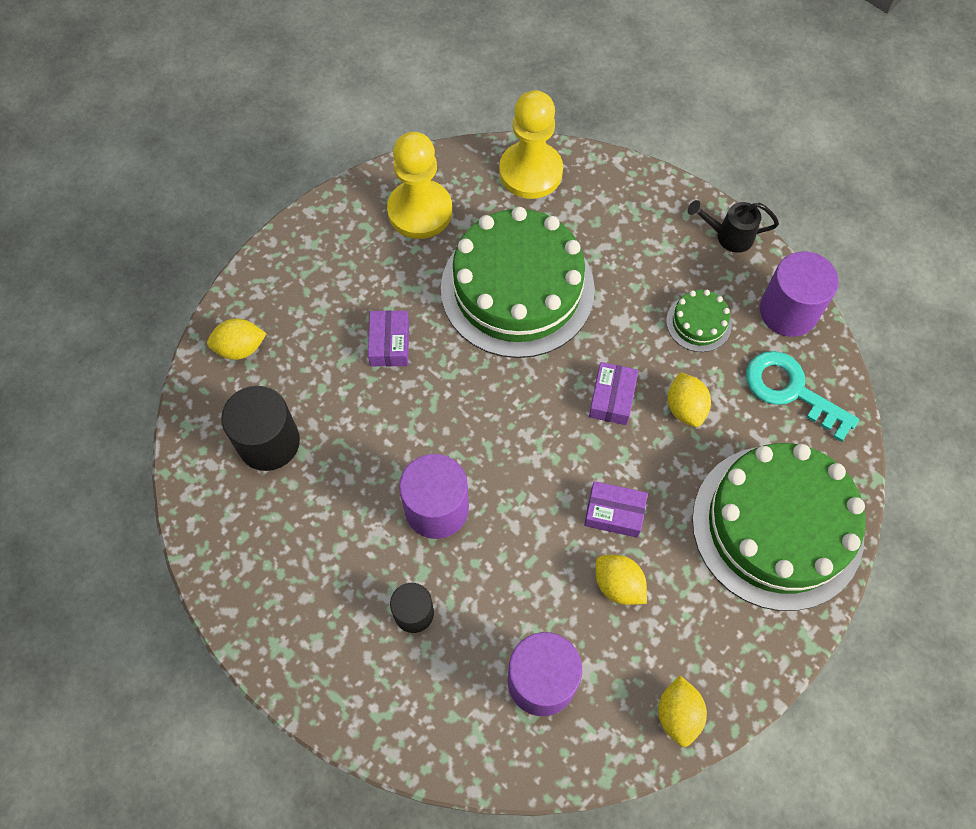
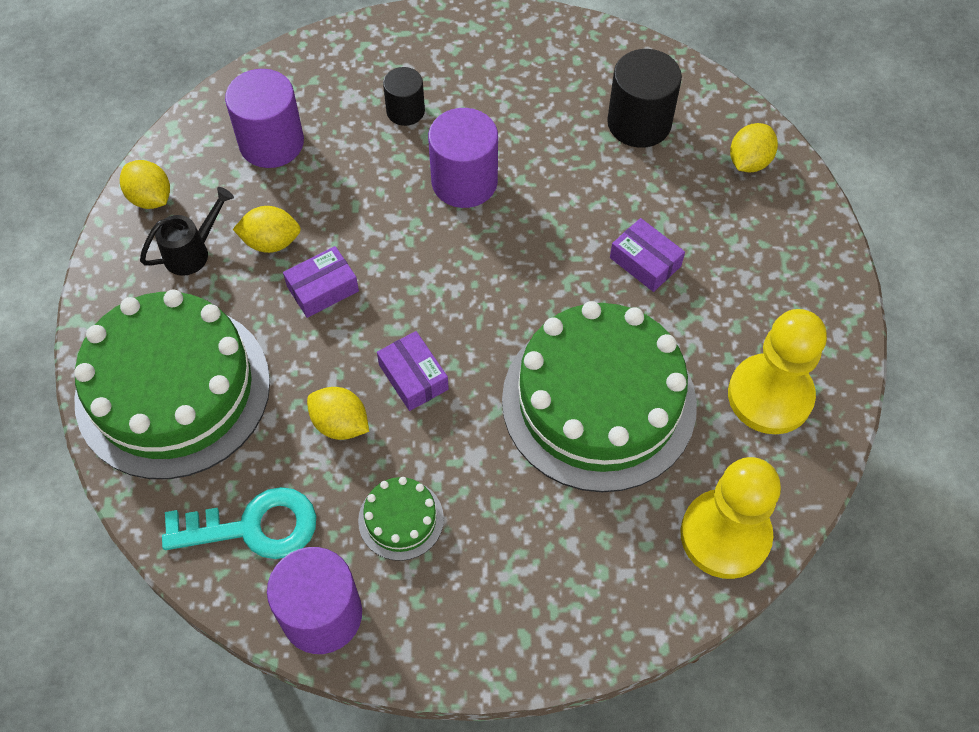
camera: 135 degrees right, 5 degrees down
(728, 236) = (457, 650): black watering can -> black watering can (192, 252)

